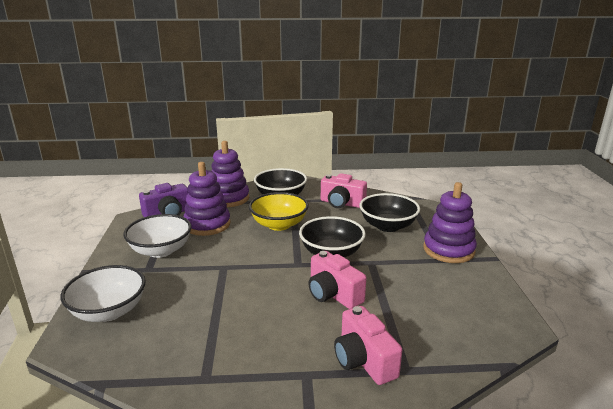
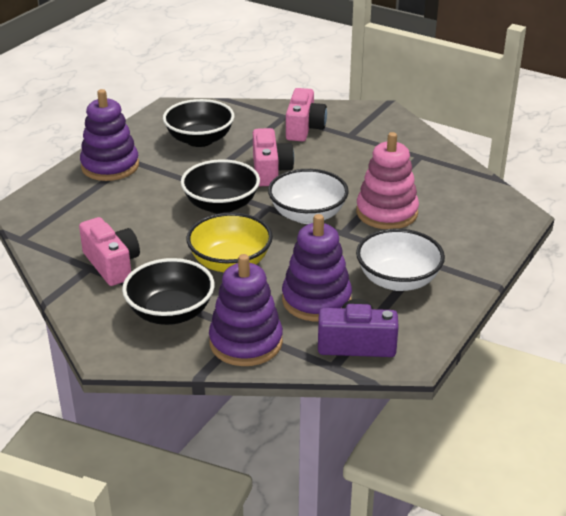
camera: 145 degrees left, 10 degrees up
(109, 311) = (477, 228): white bowl -> white bowl (307, 215)
(199, 295) = (386, 212): none -> pink stacking toy
(388, 226) = (117, 211): black bowl -> black bowl (199, 140)

